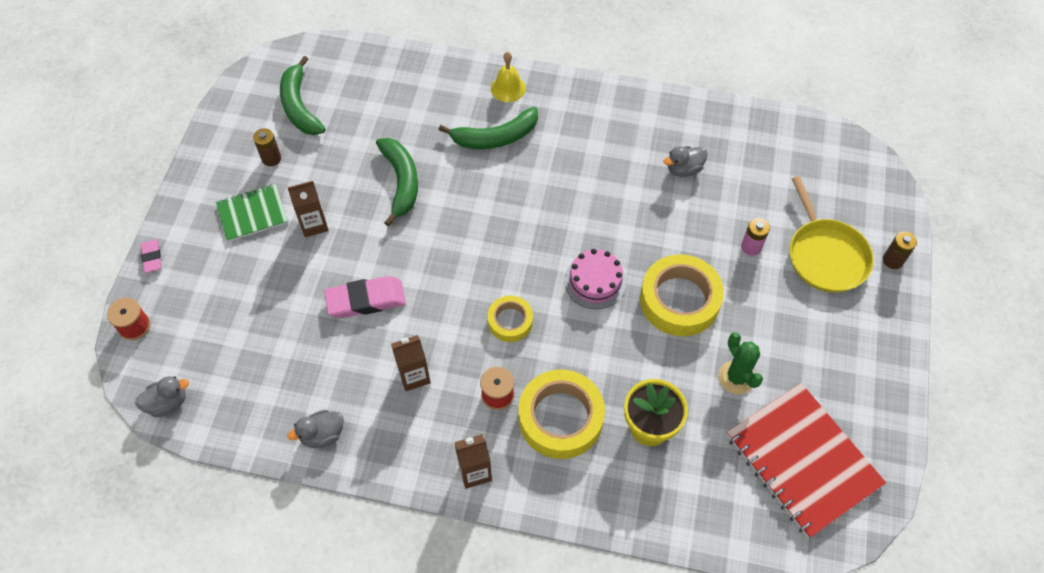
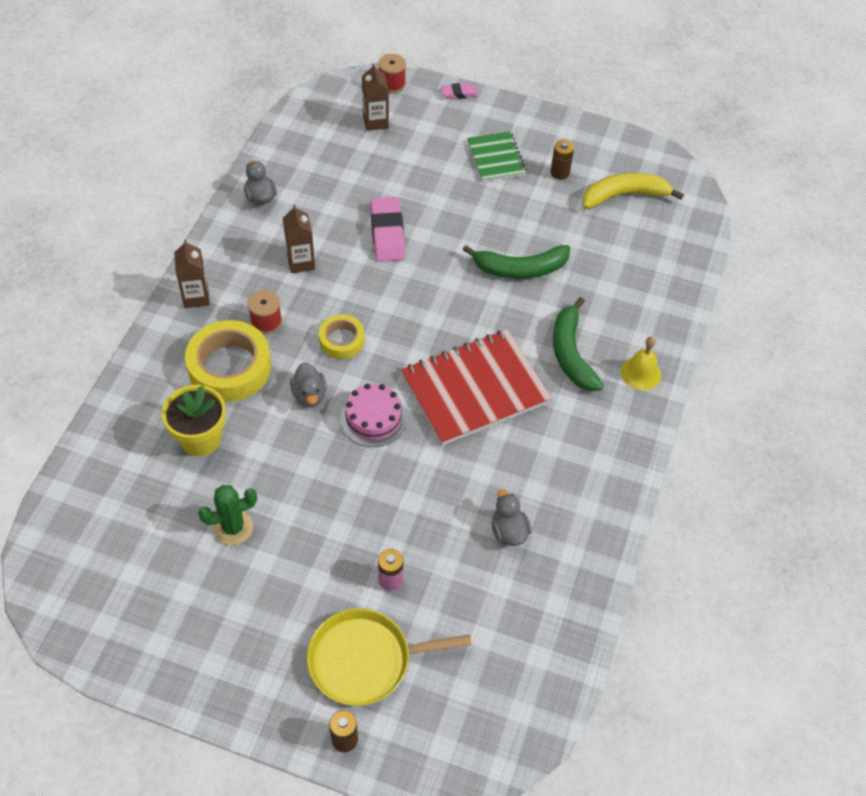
camera: 95 degrees right, 5 degrees down
(167, 403) = (315, 104): grey duck -> grey duck (309, 395)
(299, 106) = (624, 195): green banana -> yellow banana
(314, 224) = (478, 200): brown carton -> brown carton (375, 121)
(679, 300) = (335, 492): yellow tape -> none
(802, 460) = (126, 568): red notebook -> red notebook (475, 388)

